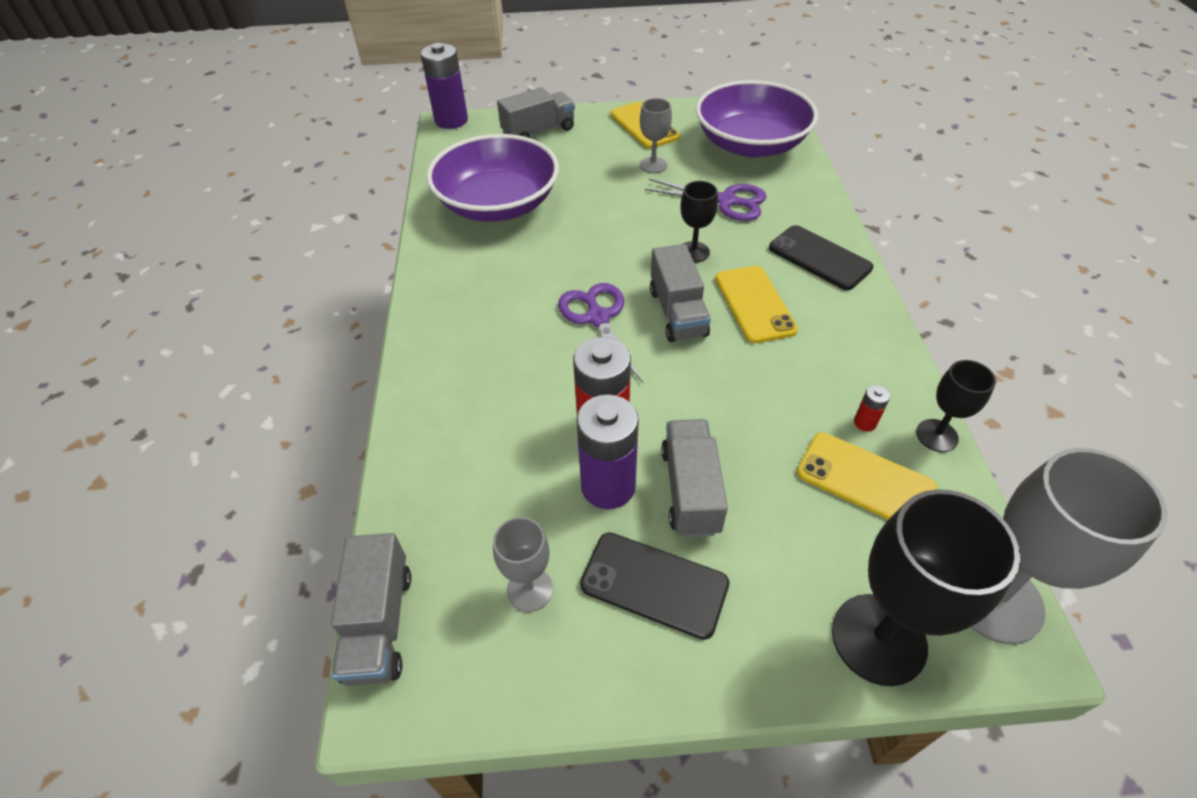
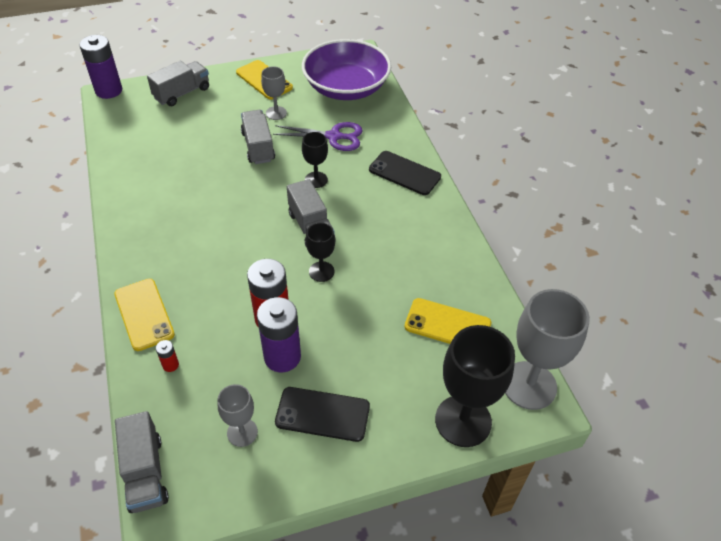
camera: 15 degrees left, 0 degrees up
(498, 204) = (162, 159): purple bowl -> none
(598, 318) = (255, 239): purple scissors -> none
(690, 490) = (337, 350): grey truck -> grey truck (258, 146)
(754, 304) = (364, 214): yellow phone -> yellow phone (144, 314)
(865, 422) = (444, 287): red battery -> red battery (170, 365)
(936, 435) = (490, 288): black goblet -> black goblet (321, 271)

